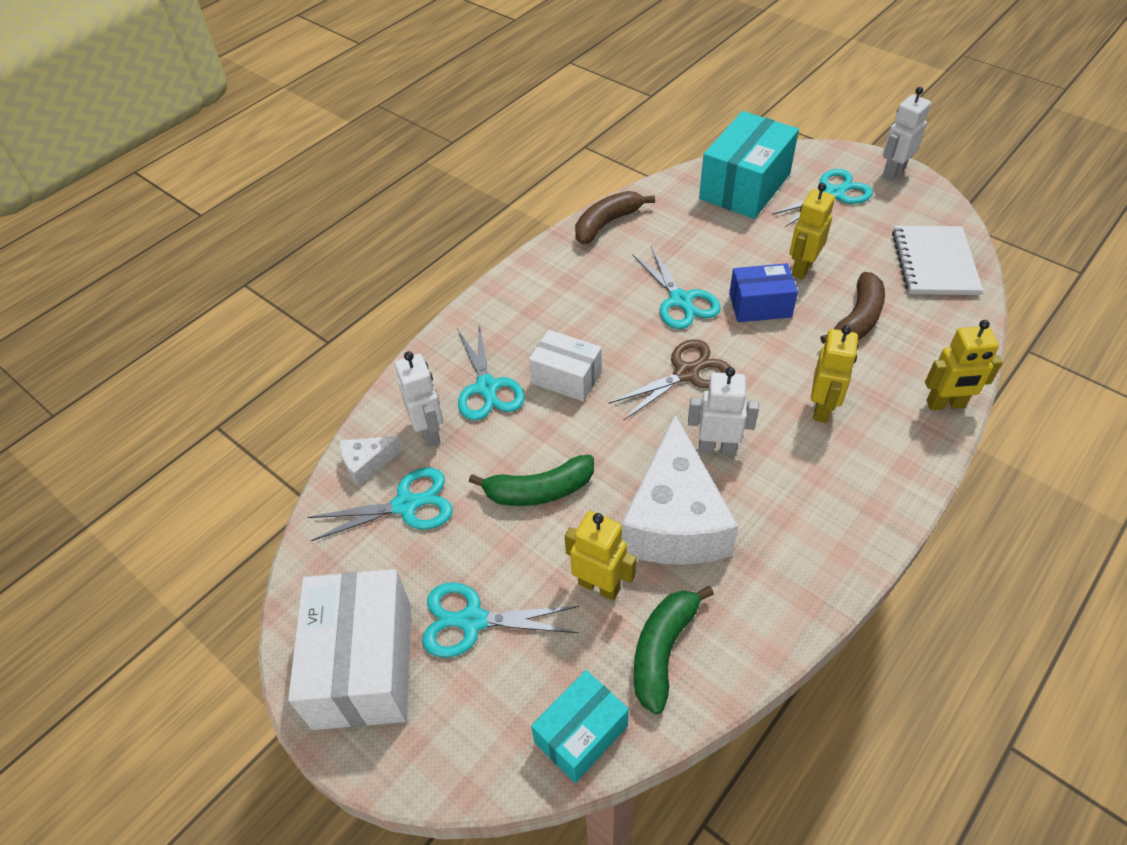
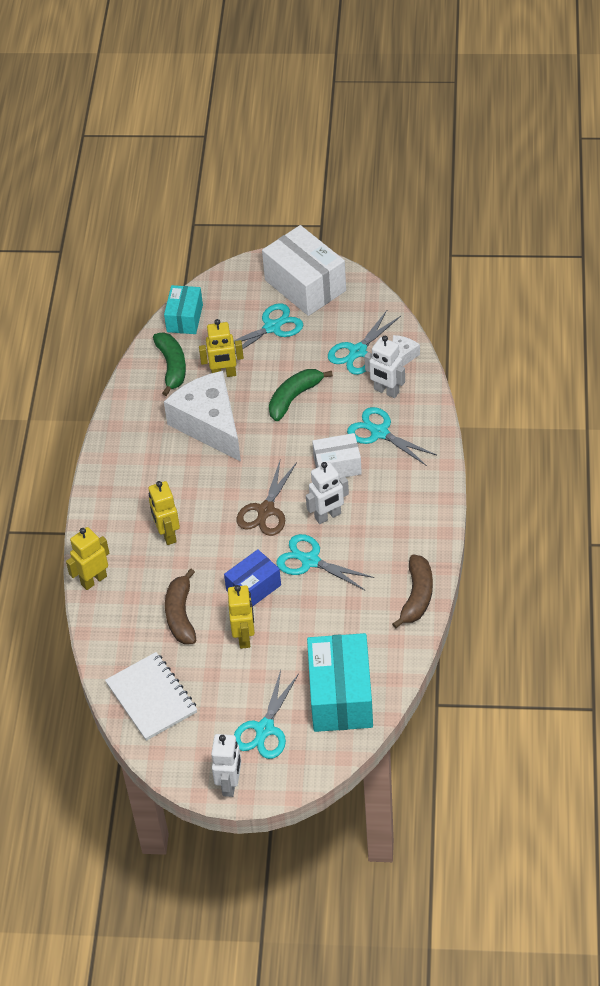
camera: 145 degrees right, 0 degrees up
(717, 448) = (214, 475): white robot -> white robot (328, 516)

